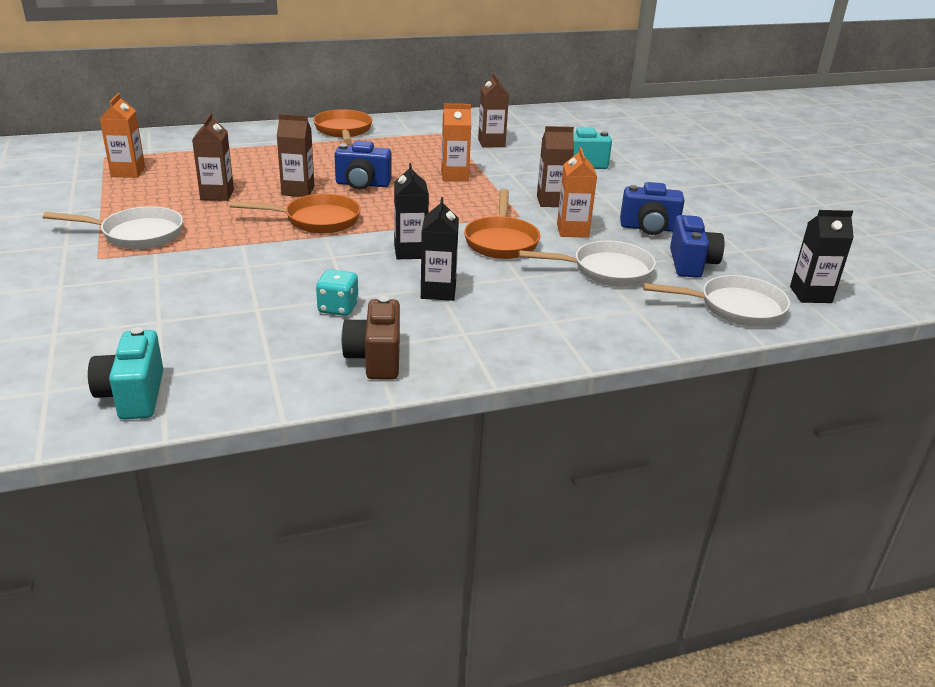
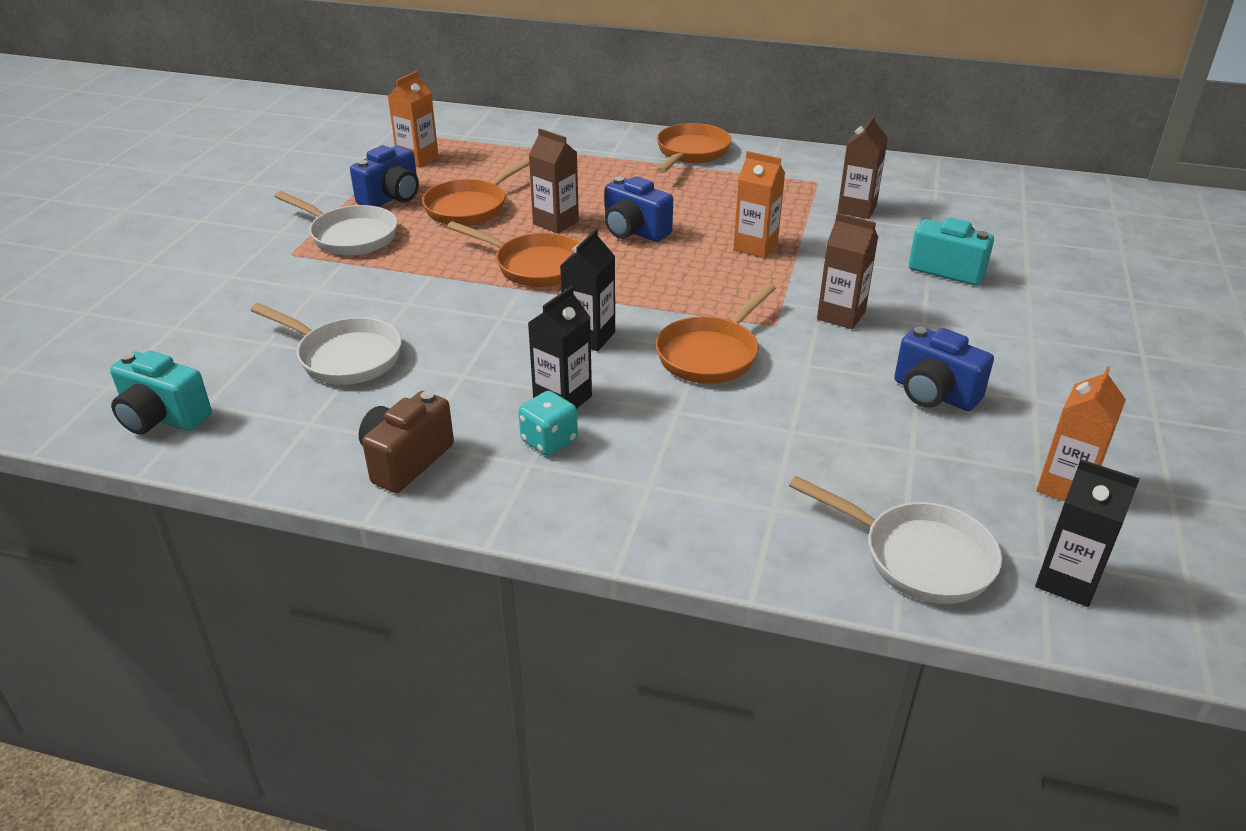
camera: 35 degrees right, 5 degrees up
(133, 396) = (162, 418): turquoise camera -> turquoise camera turned 90 degrees counterclockwise
(217, 195) = (470, 207): brown carton -> orange pan
(338, 308) = (437, 384): turquoise dice -> turquoise dice (549, 441)
(572, 231) = (820, 366): orange carton -> orange carton (1065, 486)
(606, 270) = (798, 438): white pan -> white pan (344, 357)
(691, 264) = (933, 468): blue camera -> blue camera (391, 198)

